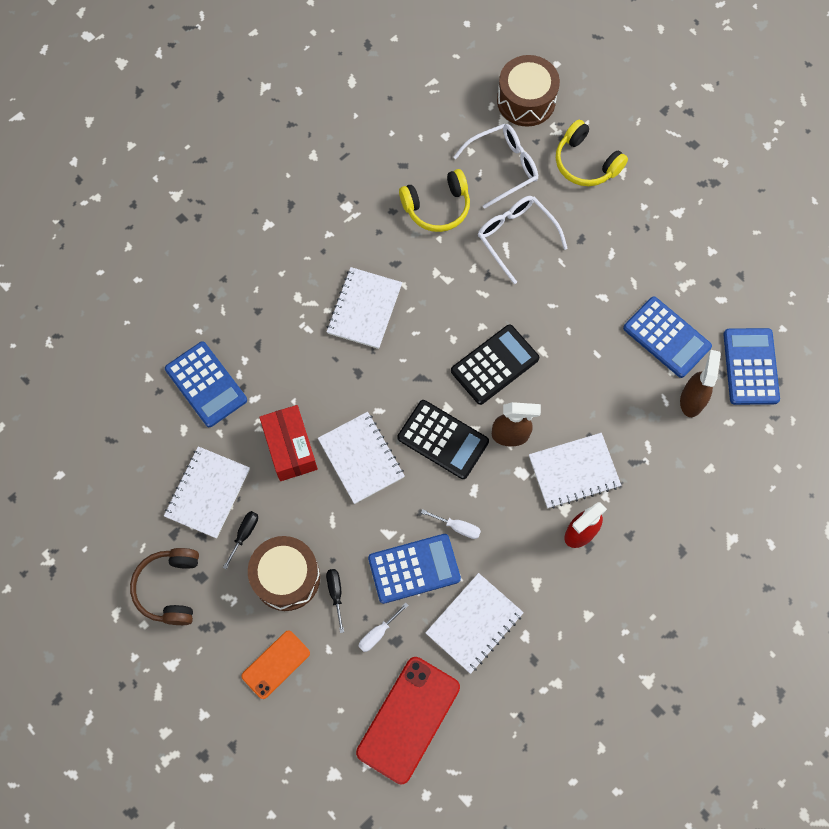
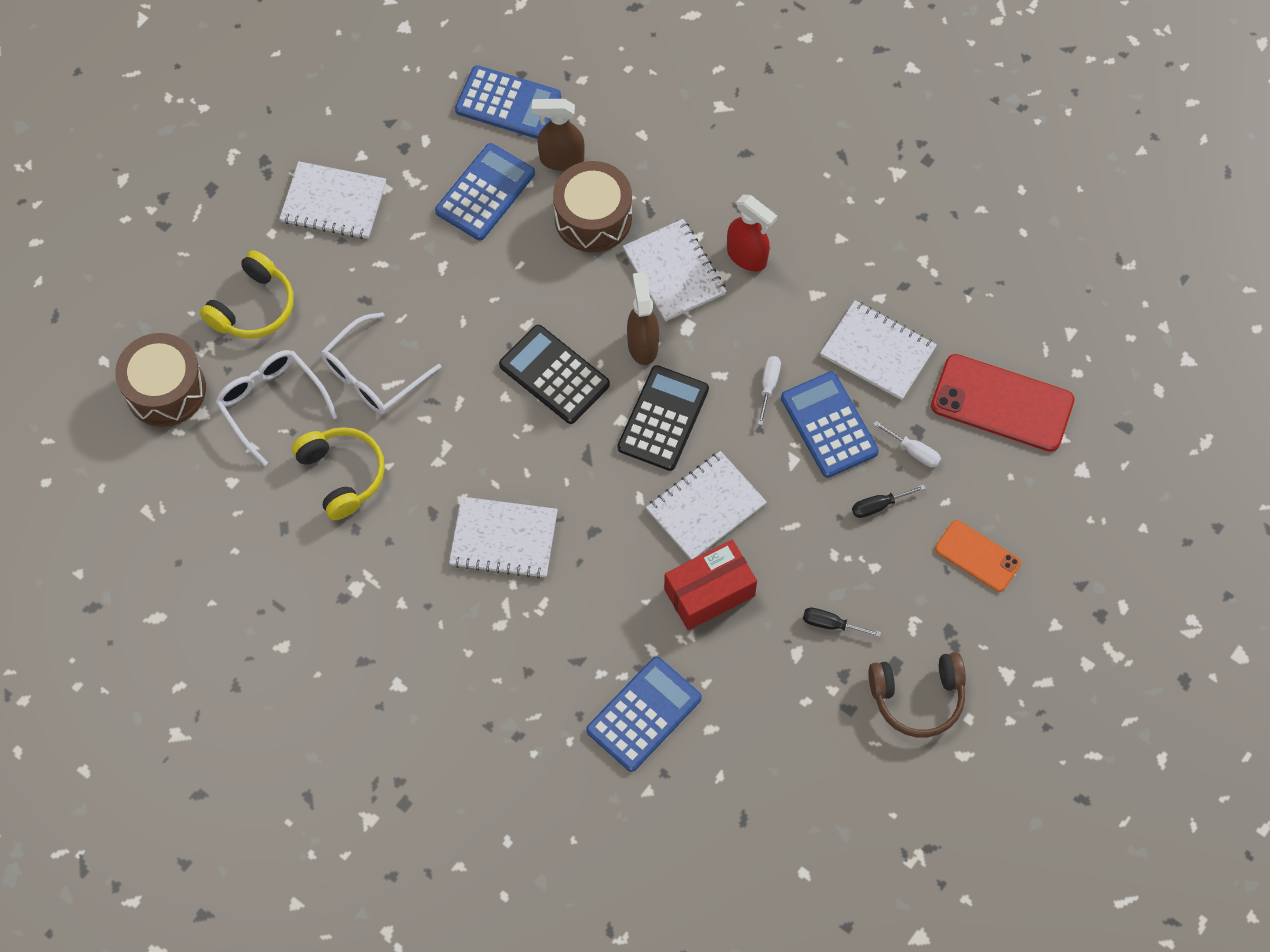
camera: 100 degrees left, 5 degrees down
(207, 493) = (788, 679): white notebook -> white notebook (333, 202)
(286, 577) = (872, 565): brown drum -> brown drum (593, 218)
(750, 367) = (508, 103): blue calculator -> blue calculator turned 150 degrees counterclockwise

